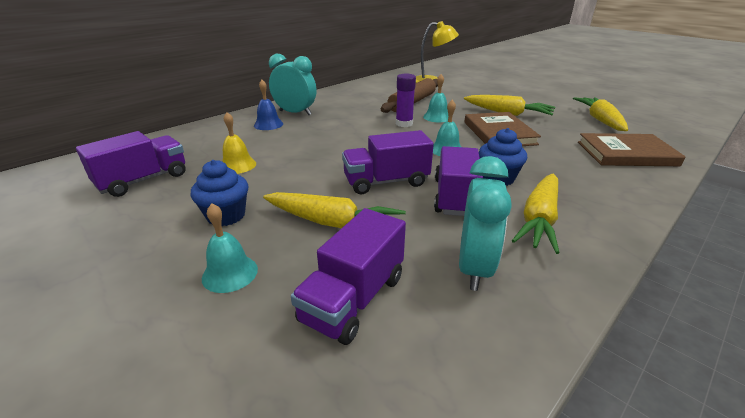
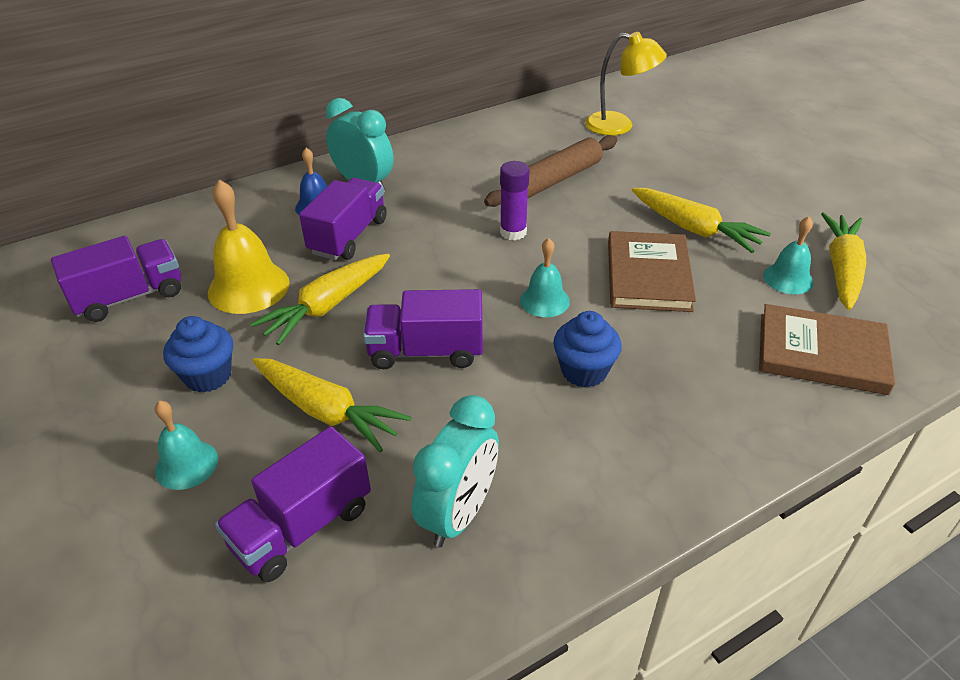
camera: 15 degrees right, 10 degrees up
(237, 165) = (248, 287): yellow bell -> yellow bell, size x1.65
(437, 117) = (572, 223): turquoise bell -> turquoise bell (788, 278)
(454, 197) = (502, 395): purple truck -> purple truck (348, 236)
(539, 220) = (590, 457): yellow carrot -> yellow carrot (326, 307)

